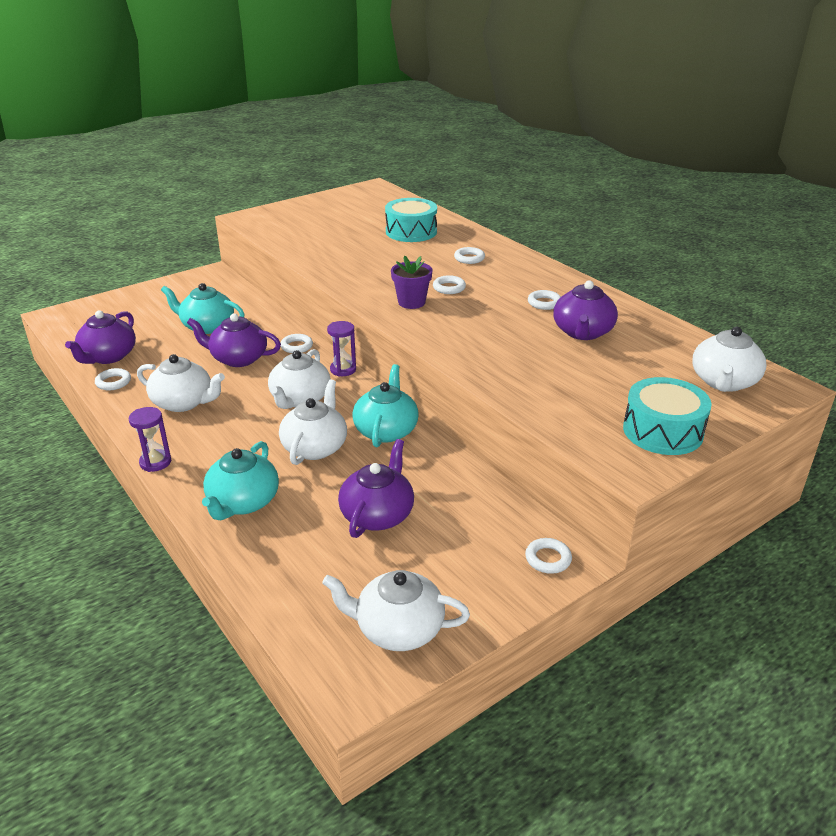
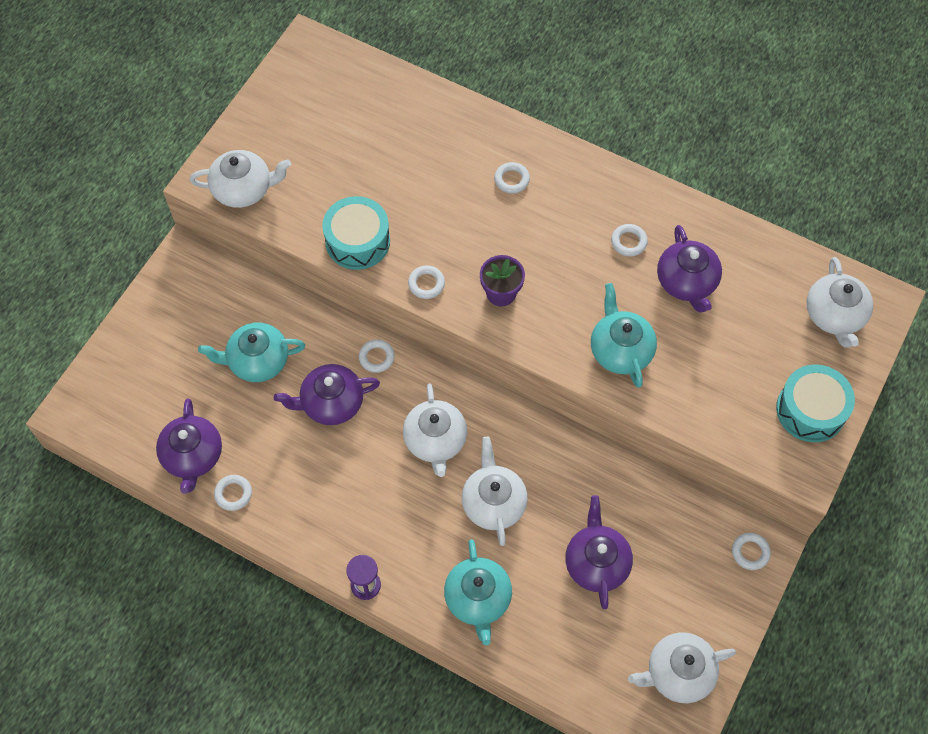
camera: 25 degrees left, 30 degrees up
(184, 402) = (328, 494): white teapot -> white teapot (244, 189)
(343, 370) = (447, 377): purple hourglass -> none
(386, 430) = (542, 452): turquoise teapot -> turquoise teapot (620, 350)
(411, 232) = (417, 143): turquoise drum -> turquoise drum (357, 241)
(449, 288) = (522, 250): white ring -> white ring (426, 284)

